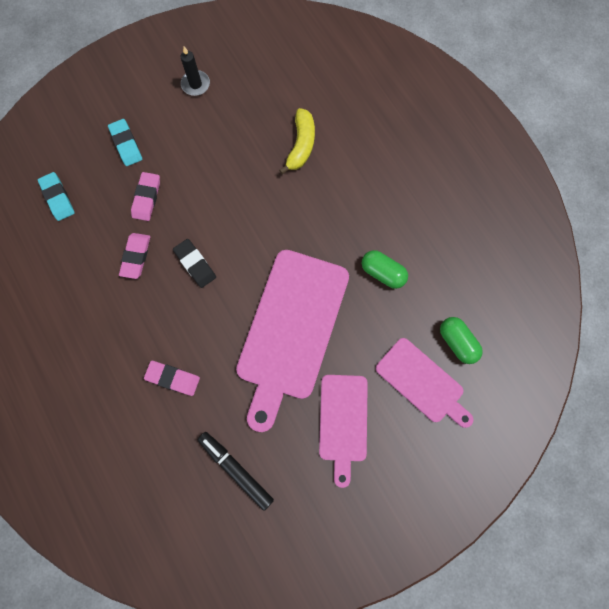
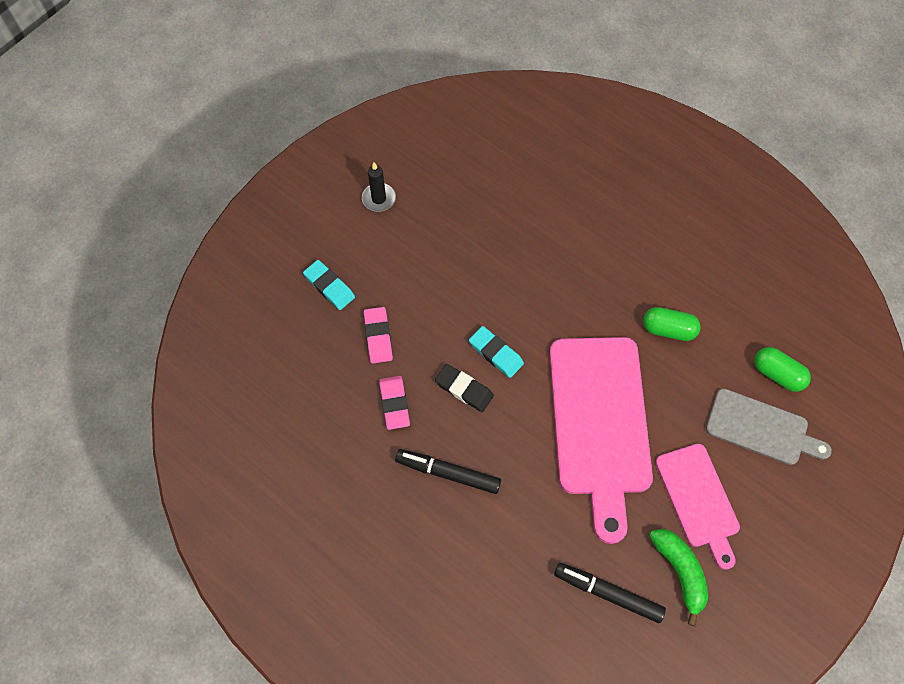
camera: 20 degrees left, 10 degrees down
(57, 198) = (276, 370): turquoise eraser -> turquoise eraser (496, 353)
(153, 327) = (448, 473): none -> black marker
(173, 378) = (494, 521): pink eraser -> none
(301, 145) = (522, 226): yellow banana -> none
(301, 474) = (680, 572): none -> green banana
(422, 382) = (761, 428): pink cutting board -> grey cutting board

